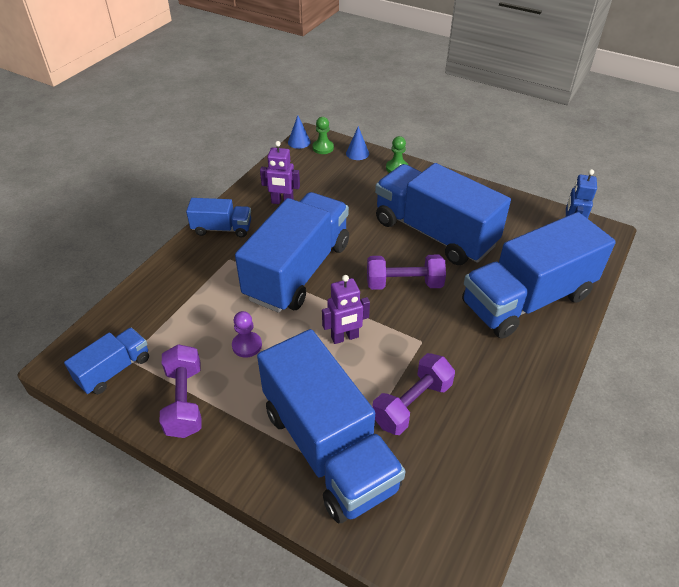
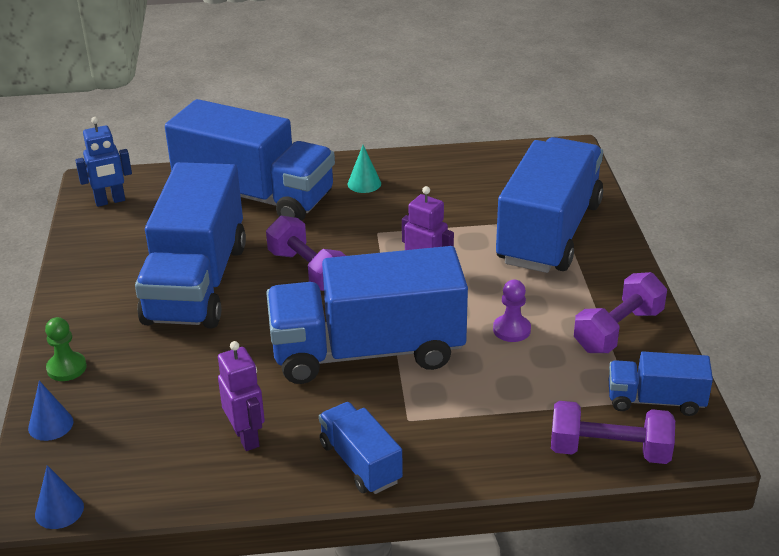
camera: 125 degrees left, 10 degrees down
(323, 148) = (60, 471): green pawn -> none
(412, 404) = (455, 212): purple dumbbell -> purple dumbbell (609, 451)
(501, 371) = (364, 183): none -> turquoise cone

